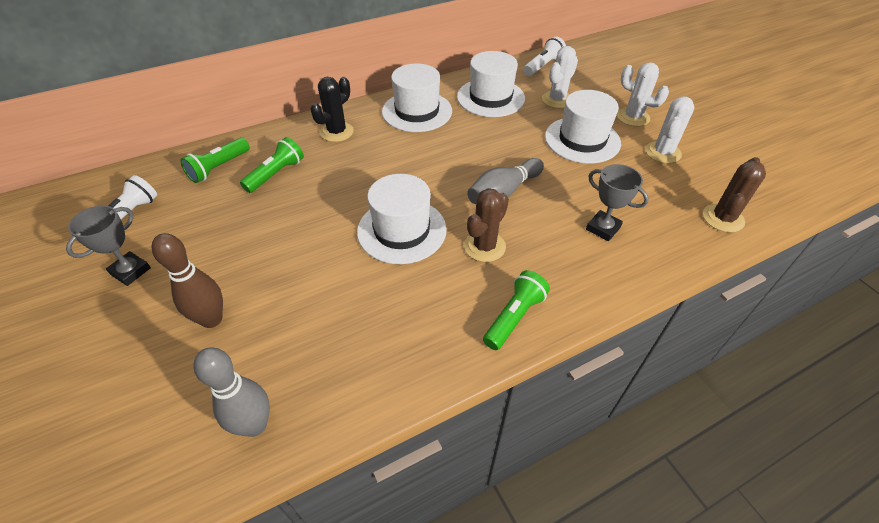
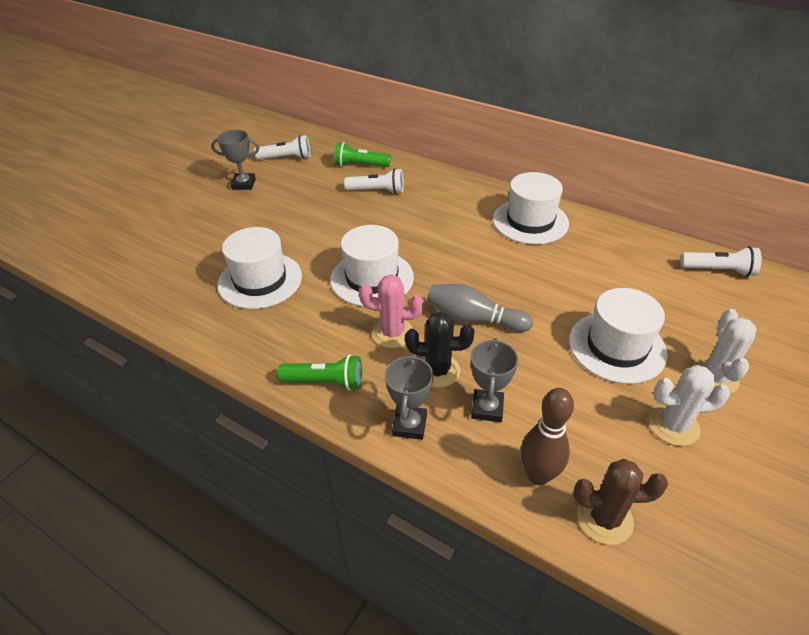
camera: 60 degrees right, 5 degrees down
(212, 319) = (227, 234): brown bowling pin -> brown bowling pin (538, 475)
(255, 425) = (160, 291): grey bowling pin -> none
(276, 174) = (377, 191): green flashlight -> white flashlight
(337, 132) = (454, 194): black cactus -> black cactus (437, 370)
(484, 246) = (392, 333): brown cactus -> pink cactus
(490, 98) = (608, 256): white hat -> white hat (260, 280)
(557, 100) = (666, 303): white cactus -> none
(596, 280) = (409, 425): none -> grey trophy

